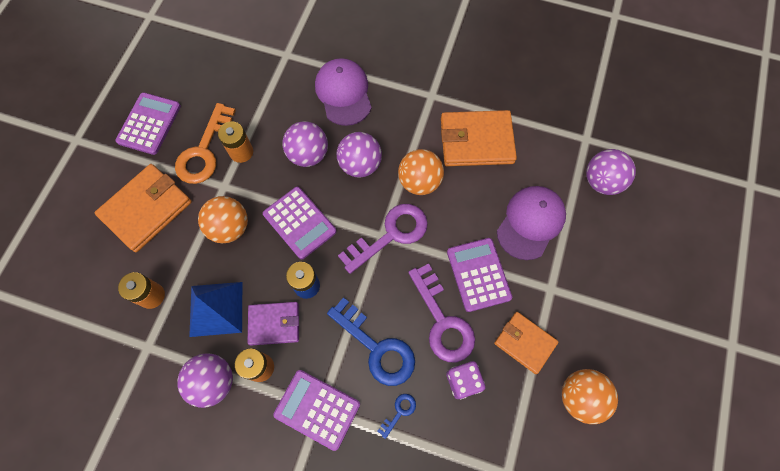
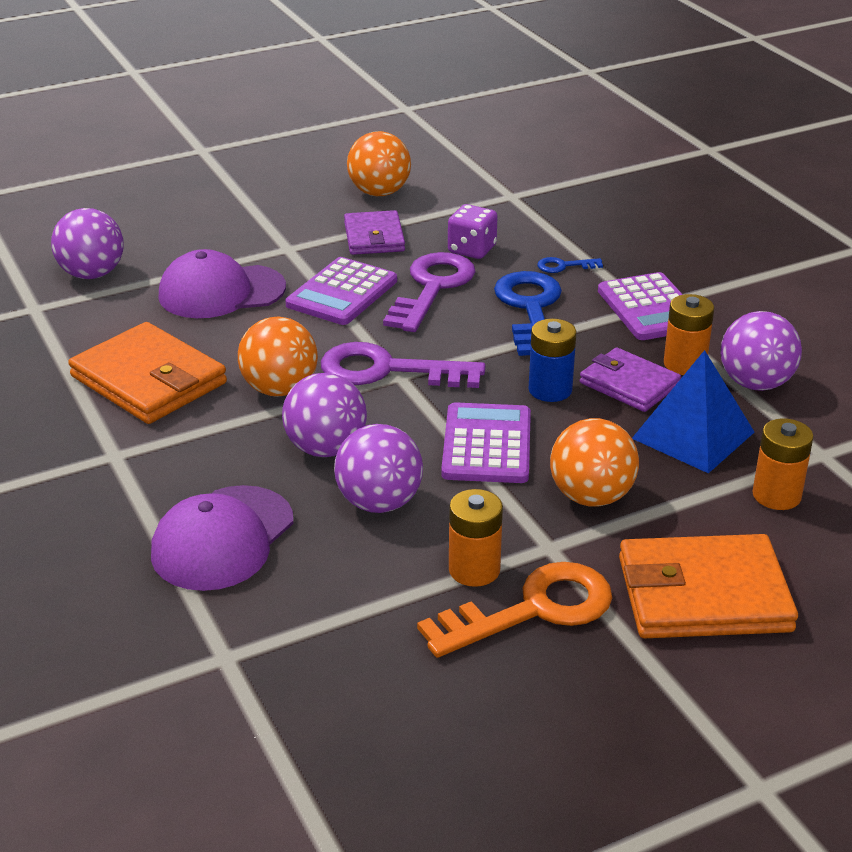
camera: 135 degrees left, 35 degrees down
(149, 124) = (590, 716): purple calculator -> none
(525, 343) = (374, 237): orange wallet -> purple wallet

